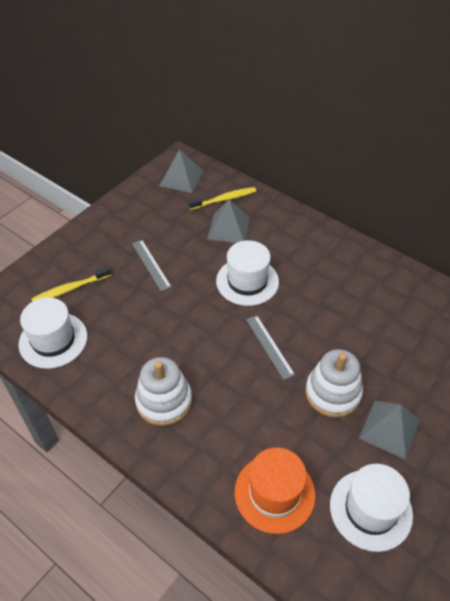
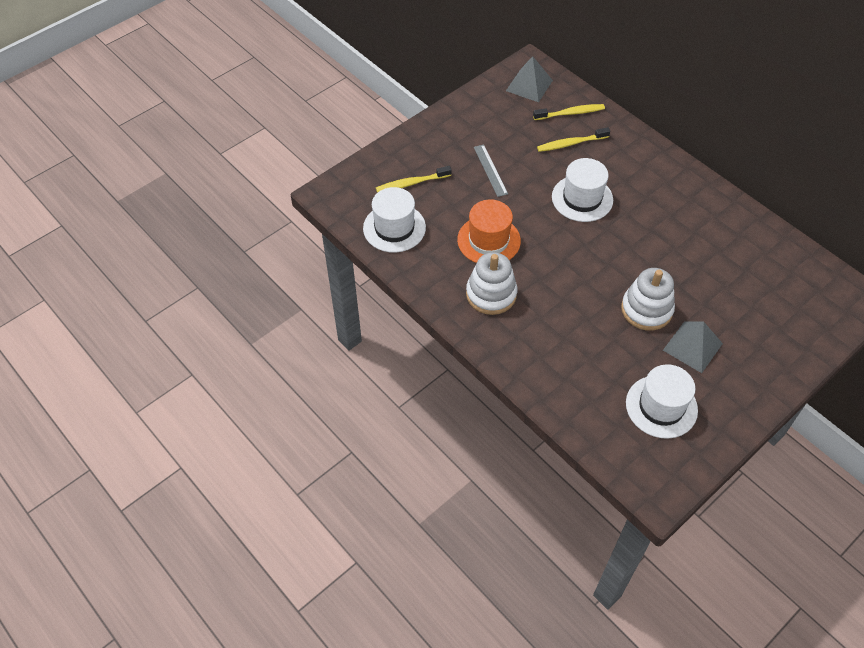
camera: 10 degrees right, 5 degrees up
(229, 228) = (571, 143): grey pyramid -> yellow toothbrush
(269, 346) = (594, 261): grey ruler -> none
(274, 493) = (579, 381): orange hat -> orange hat (488, 240)

